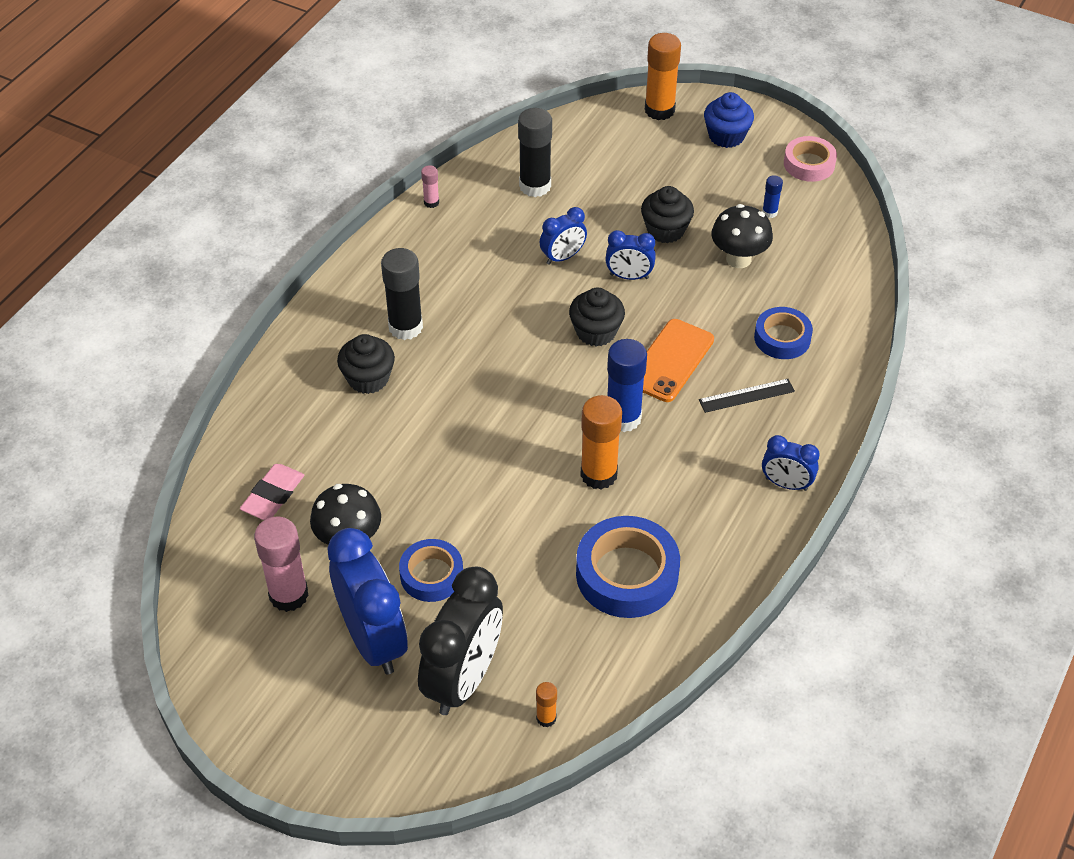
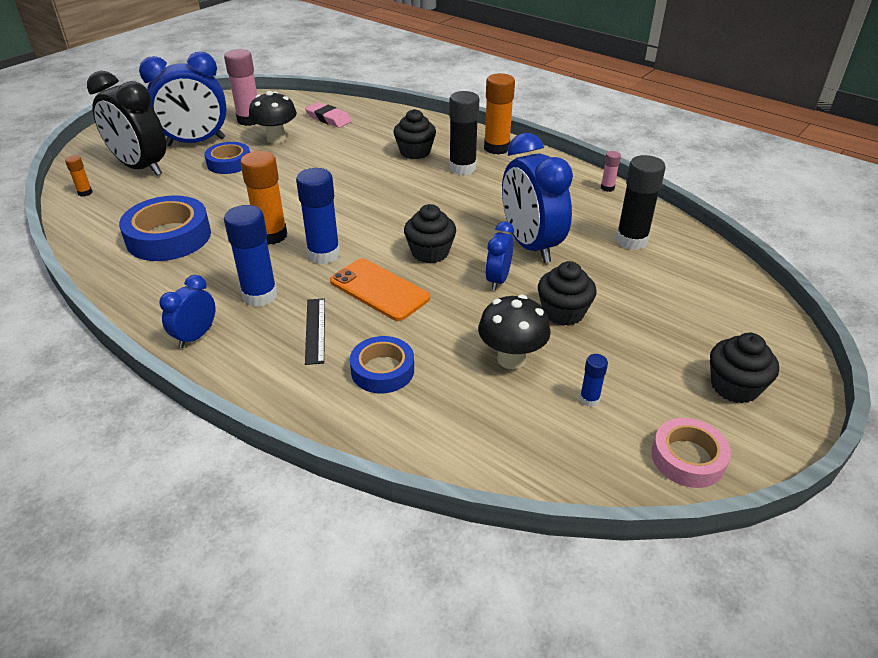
camera: 100 degrees right, 10 degrees down
(563, 257) = (530, 245): blue clock -> blue clock, size x1.95
(659, 110) = (773, 338): orange glue stick -> orange glue stick (496, 148)
(709, 452) = (260, 296): none -> blue glue stick
(726, 136) = (734, 387): blue cupcake -> black cupcake

